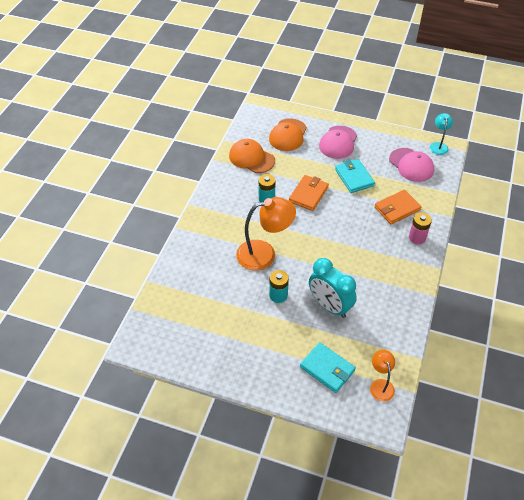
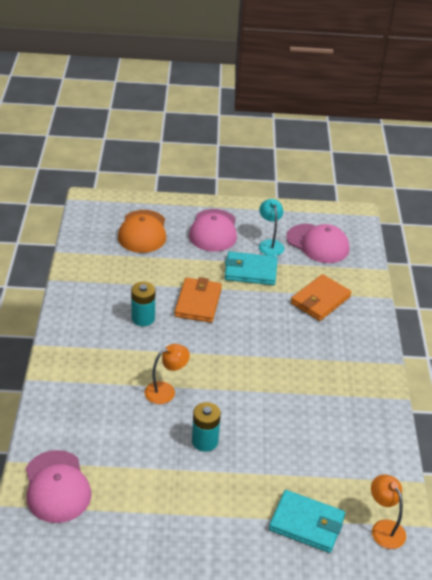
camera: 20 degrees left, 10 degrees down
(172, 305) = (57, 487): none -> pink cap
(251, 158) = (103, 269): orange cap -> none
(264, 254) = (166, 391): orange lamp -> orange lamp, size x0.54
(329, 306) = (279, 440): turquoise clock -> none
(354, 177) = (250, 271): turquoise wallet -> turquoise wallet turned 45 degrees counterclockwise
(417, 237) = (359, 331): pink battery -> none
(438, 145) = (342, 215): turquoise lamp -> turquoise lamp (270, 244)

